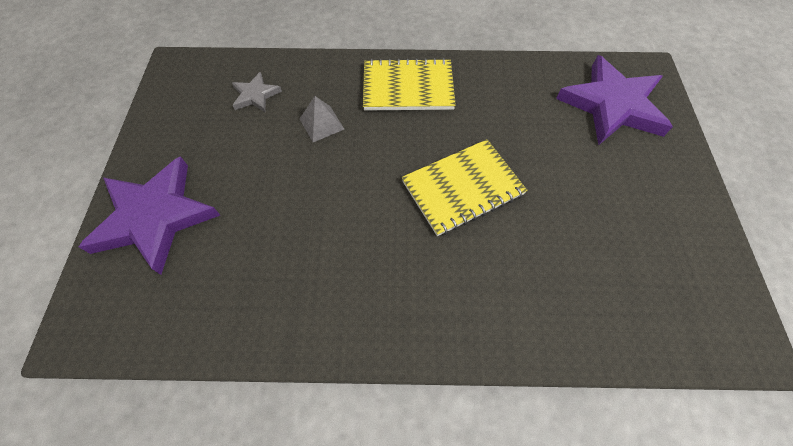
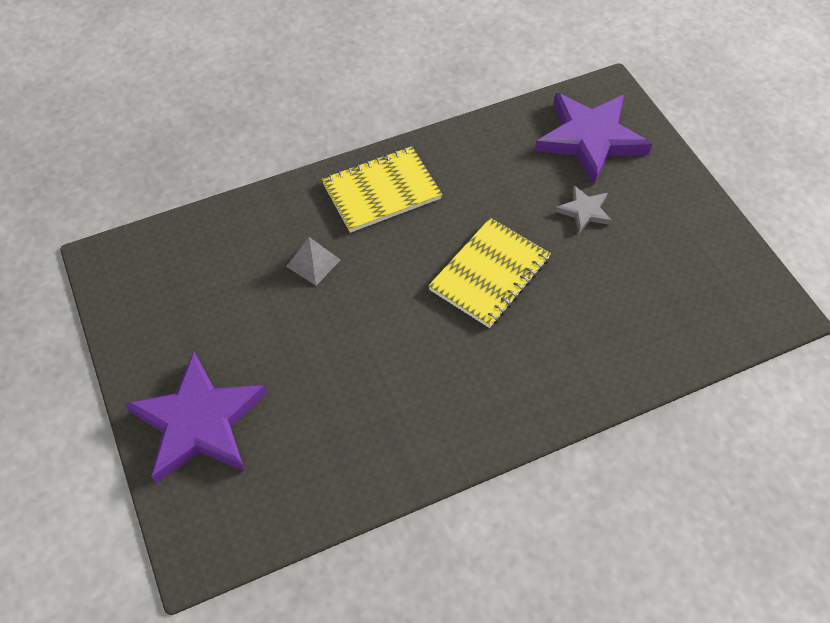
camera: 25 degrees left, 5 degrees down
(255, 95) = (221, 259): grey star -> grey star (584, 211)

